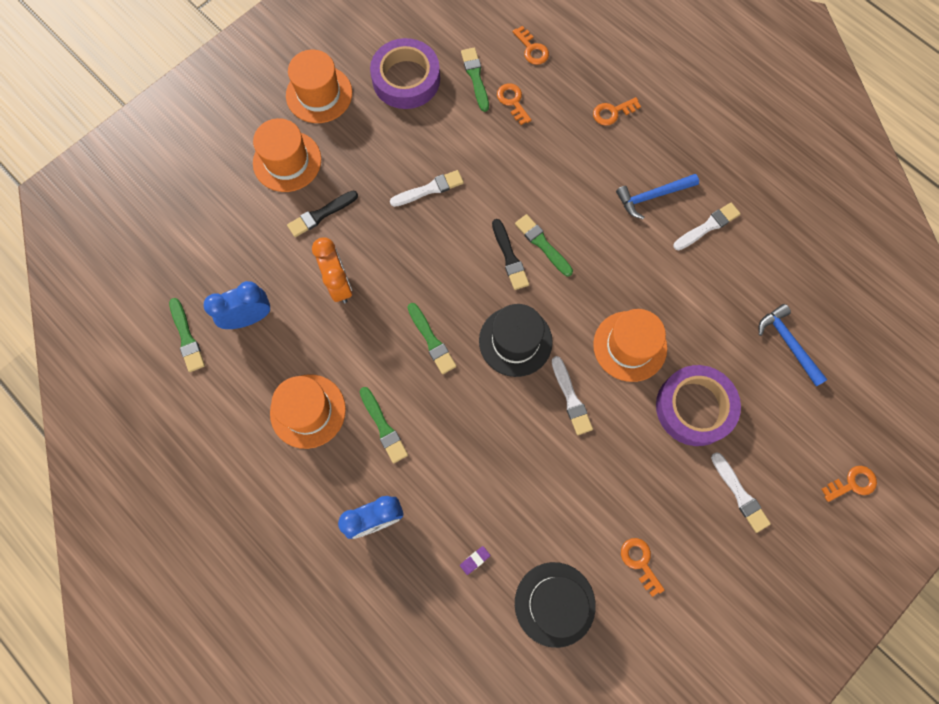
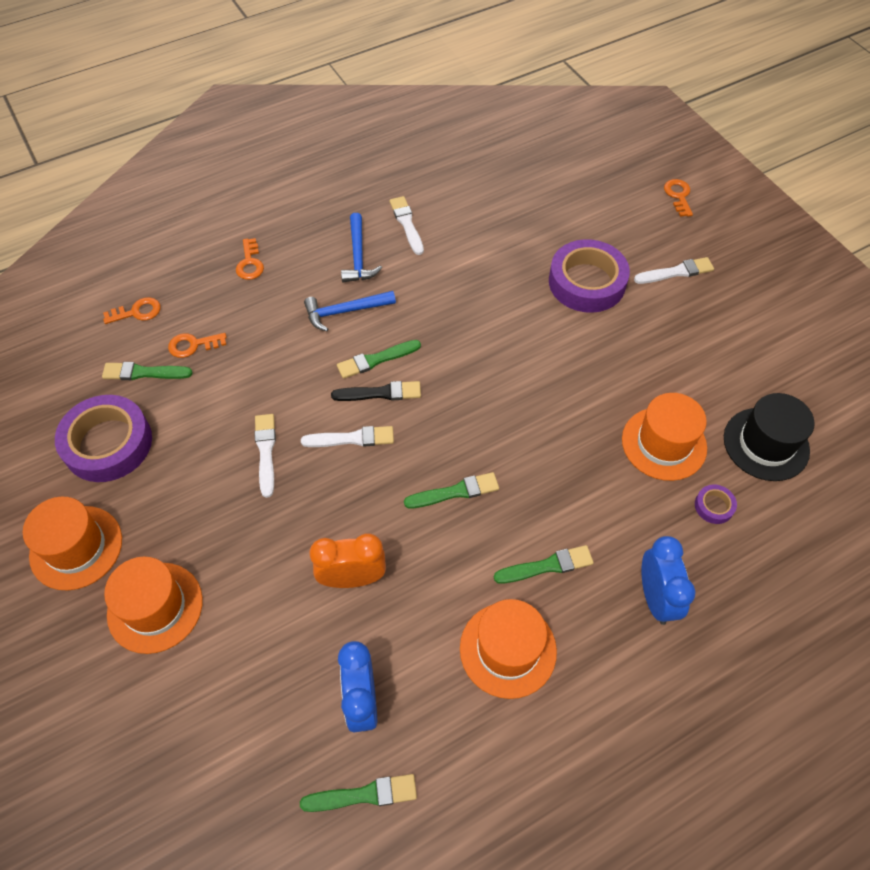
camera: 75 degrees left, 15 degrees down
(321, 214) = (249, 580): black brush -> none
(475, 560) = (714, 506): purple eraser -> purple tape
(515, 341) = (479, 411): black hat -> none
(571, 398) = (554, 377): white brush -> white brush (352, 438)
(630, 346) = (512, 315): orange hat -> orange hat (664, 443)
(640, 562) = (731, 363): orange key -> none
(788, 343) = (541, 200): blue hammer -> blue hammer (345, 311)

